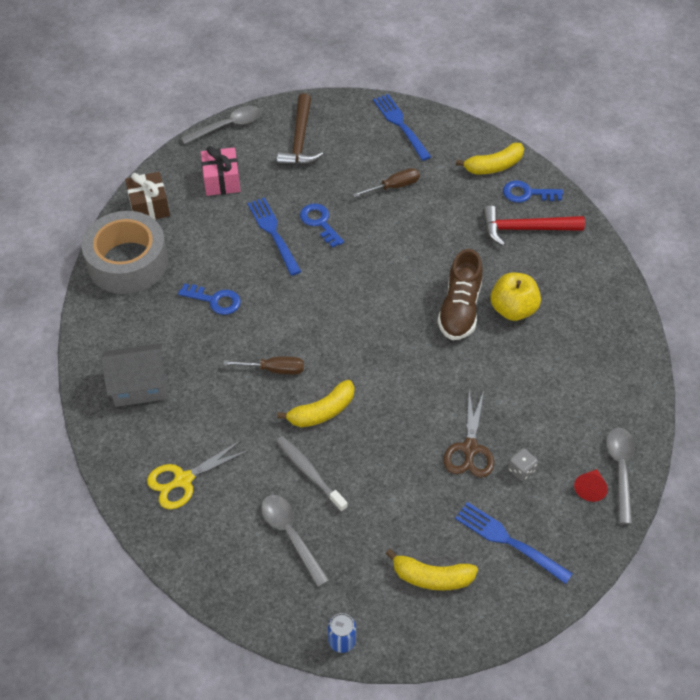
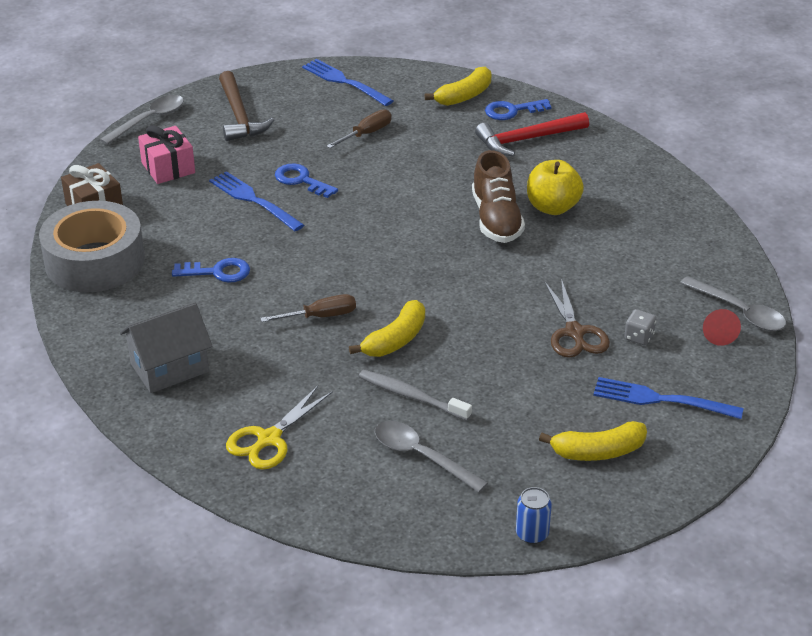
camera: 20 degrees left, 15 degrees down
(620, 470) = (739, 312): grey spoon -> grey spoon turned 150 degrees clockwise

